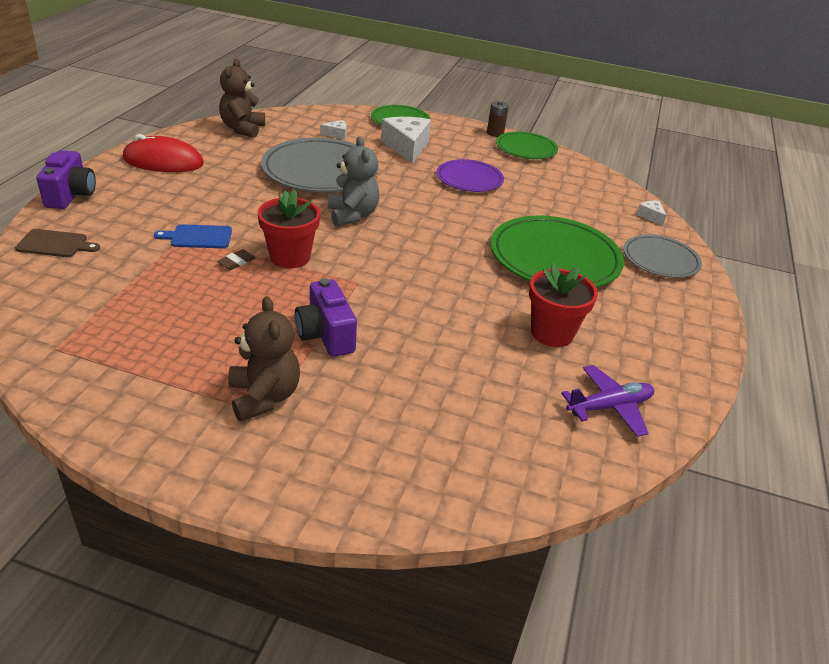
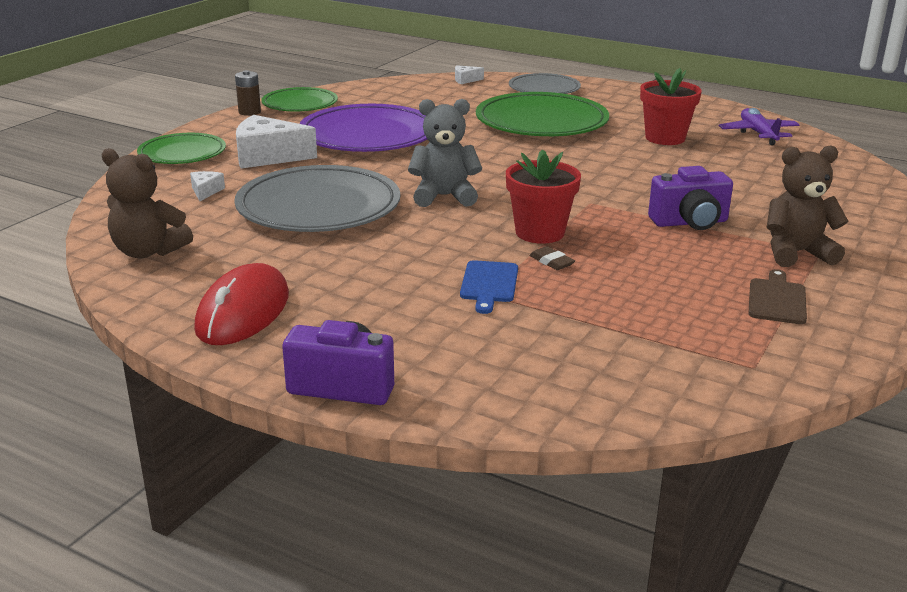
camera: 75 degrees left, 10 degrees down
(55, 244) = (502, 387): brown cutting board -> brown cutting board (776, 300)
(469, 179) = (368, 136): purple plate -> purple plate, size x1.68

